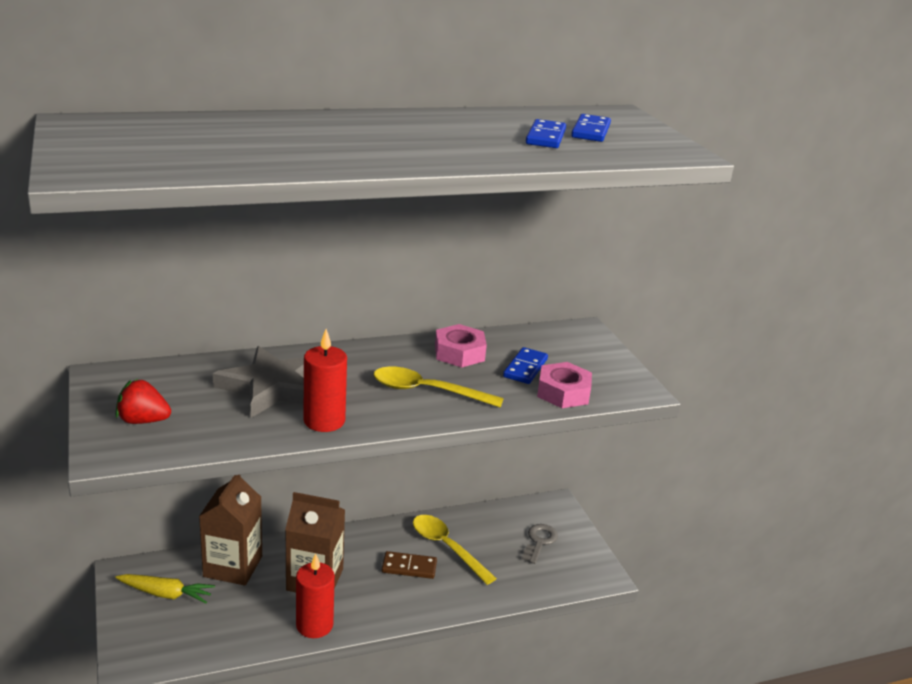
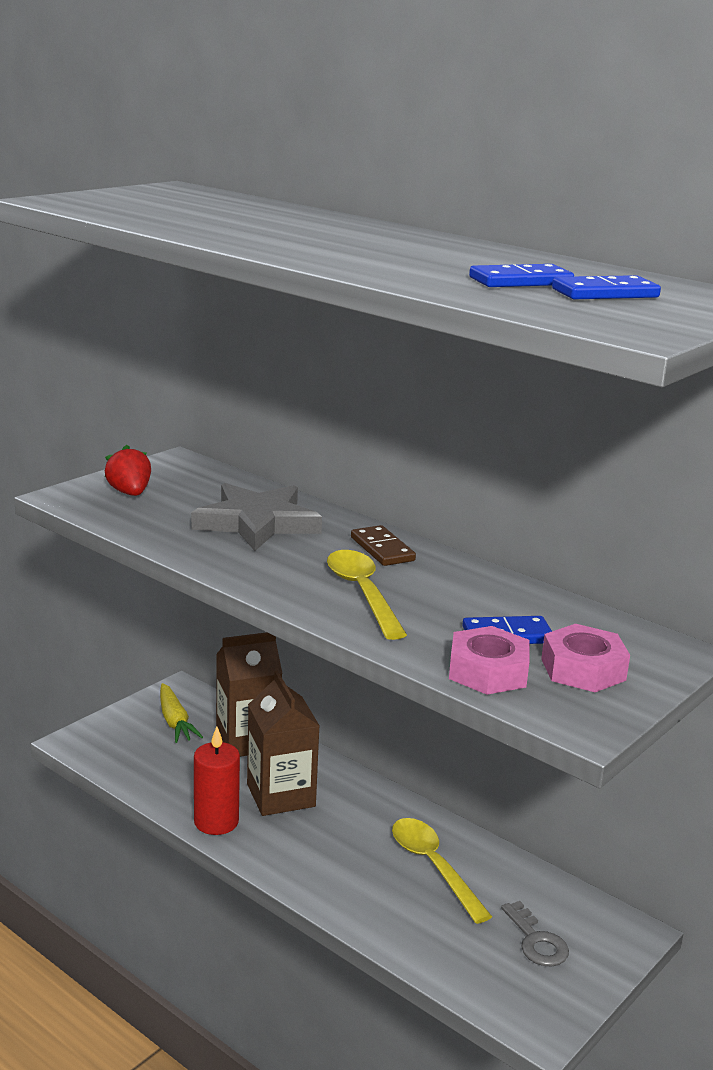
camera: 60 degrees right, 5 degrees down
(324, 421) = (230, 560): red candle -> none
(409, 567) = (368, 851): brown domino -> brown domino (382, 549)
(447, 548) = (433, 867): yellow spoon -> yellow spoon turned 45 degrees counterclockwise
(459, 353) = (475, 589): pink nut -> pink nut (583, 669)
(539, 541) = (536, 941): grey key -> grey key turned 75 degrees clockwise

